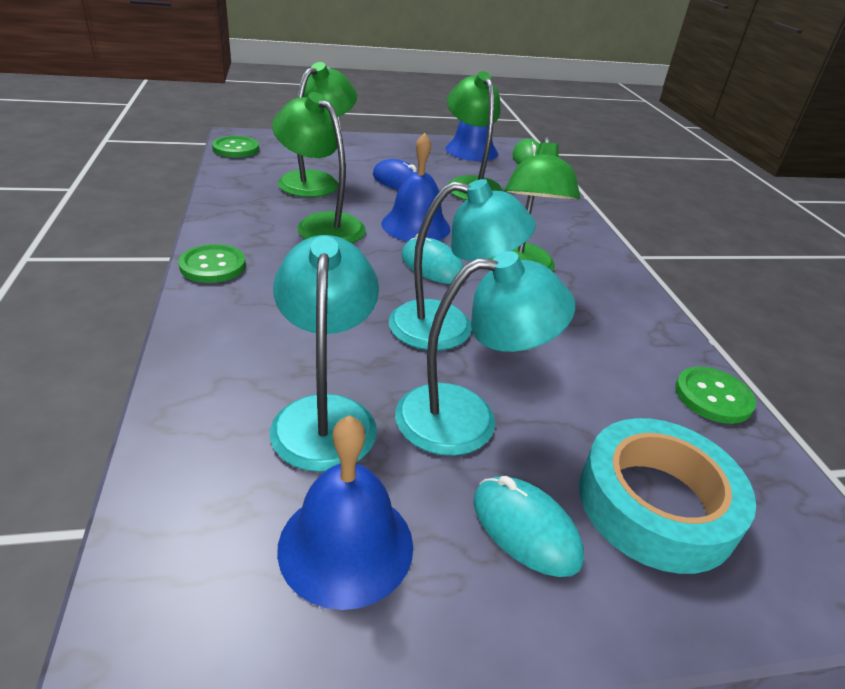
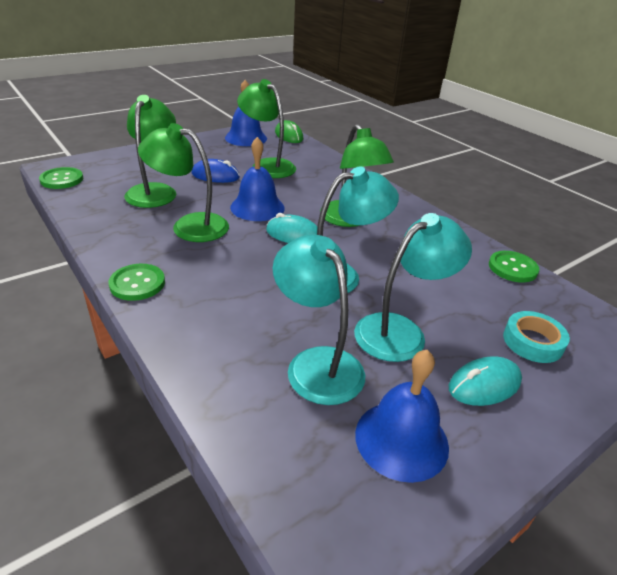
camera: 25 degrees left, 0 degrees up
(525, 529) = (484, 385): turquoise mouse -> turquoise mouse turned 45 degrees counterclockwise
(656, 504) = (532, 342): turquoise tape -> turquoise tape, size x0.60

